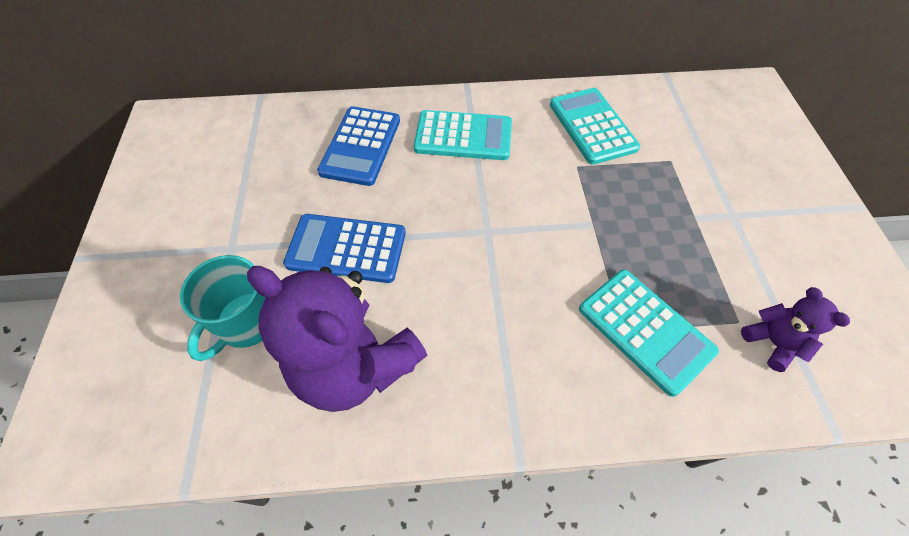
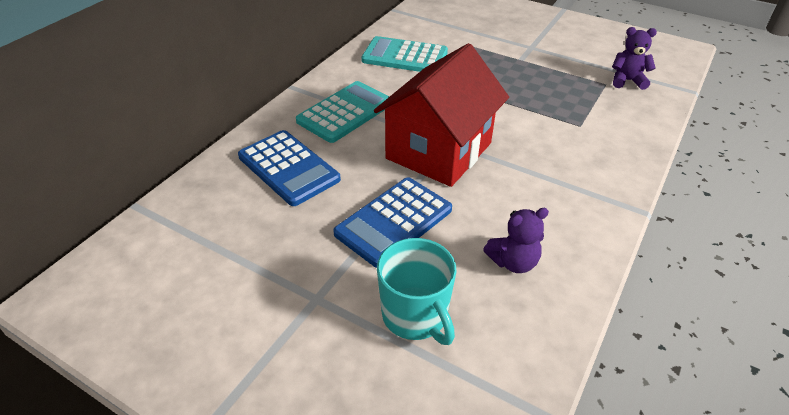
camera: 55 degrees left, 15 degrees down
(355, 365) = (513, 262): purple teddy bear -> purple teddy bear, size x0.46
(467, 229) = (439, 151): none -> red house
(645, 330) = (586, 117): turquoise calculator -> none

